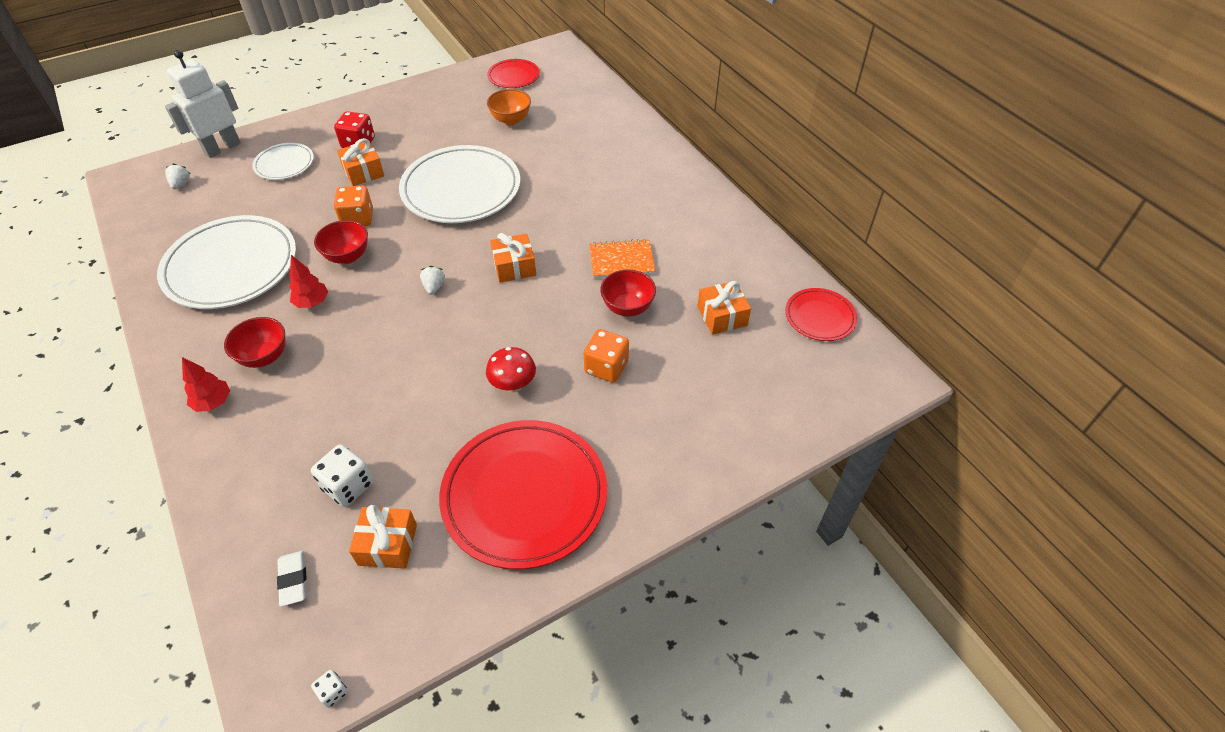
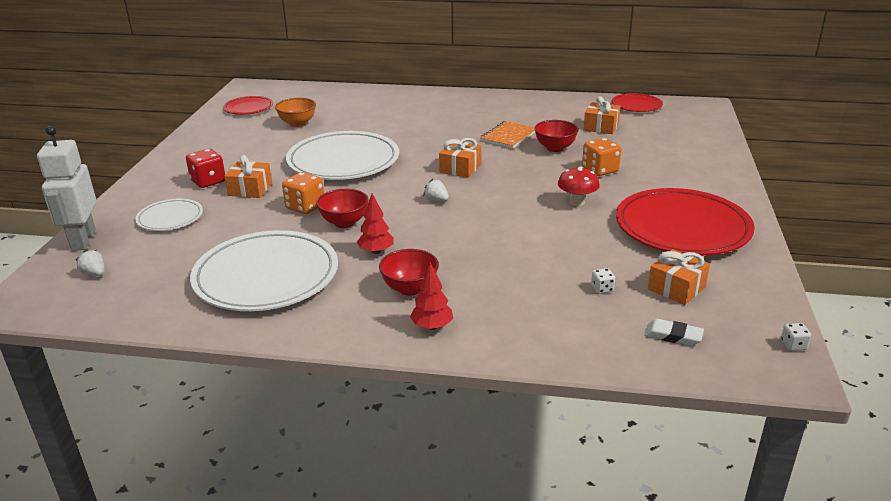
camera: 50 degrees left, 20 degrees down
(348, 486) = (602, 289): white dice -> white dice, size x0.51

